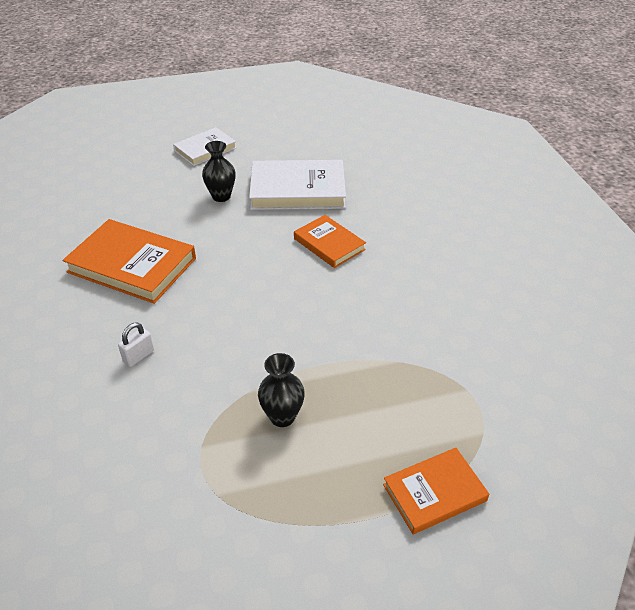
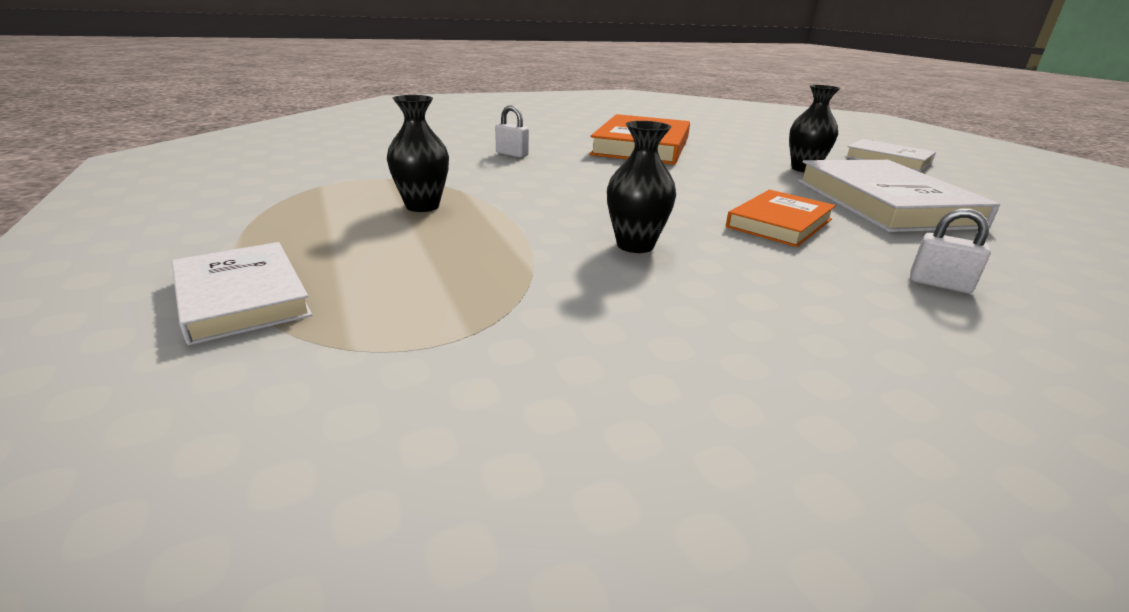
camera: 80 degrees right, 15 degrees down
(361, 313) = (635, 245): none -> black vase
(409, 220) = (939, 284): none -> white padlock
(434, 493) = (241, 297): orange book -> white book

